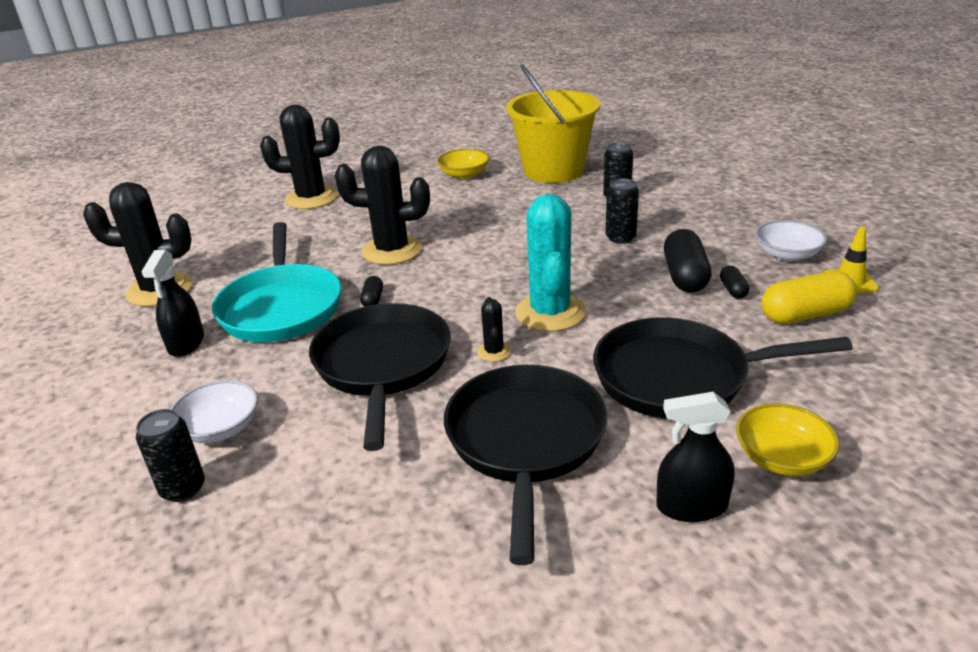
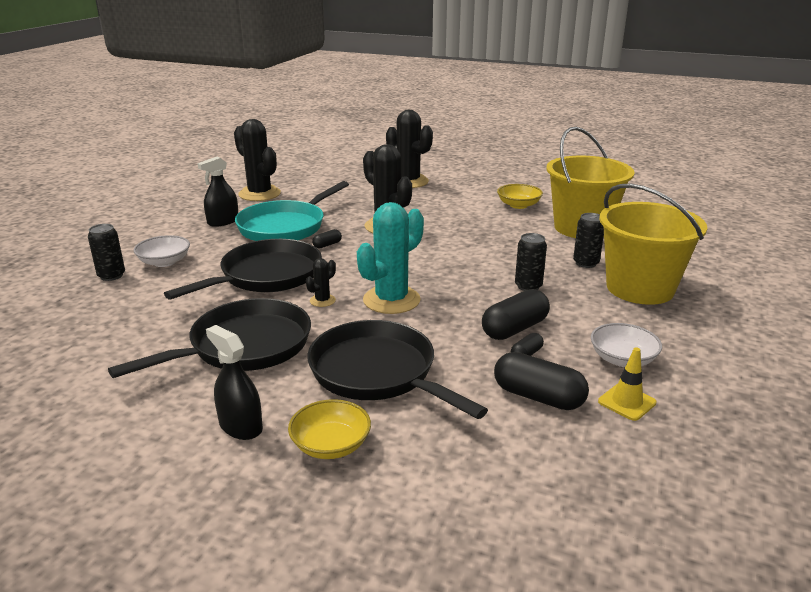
camera: 45 degrees right, 5 degrees down
(688, 197) = (640, 288): none -> yellow bucket
(805, 315) = (538, 397): yellow capsule -> black capsule

